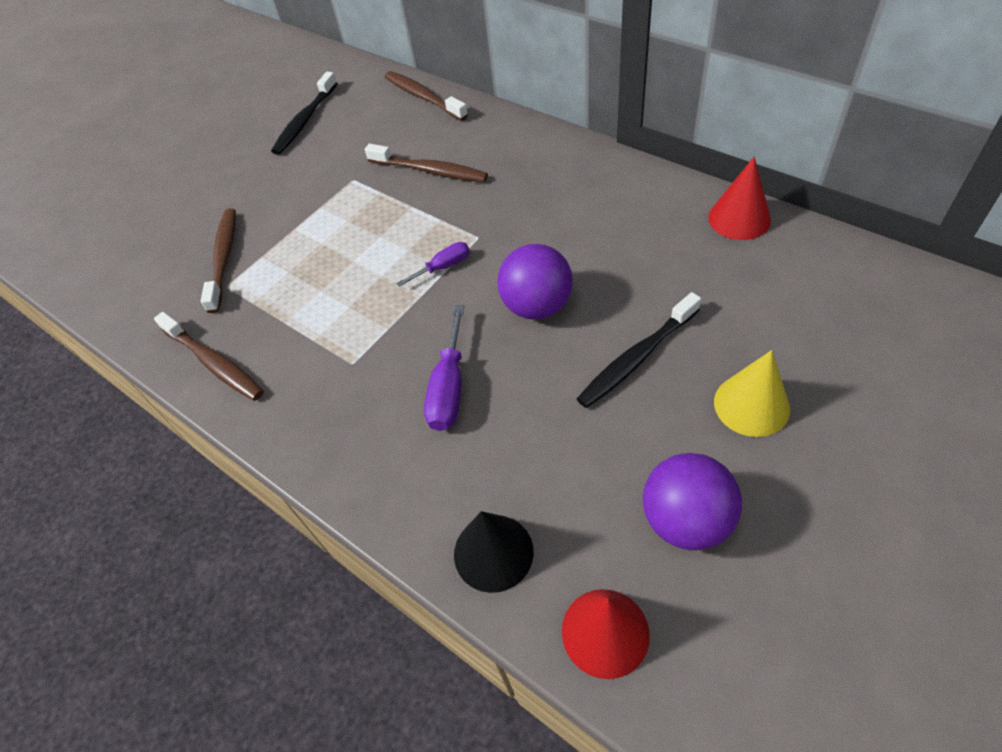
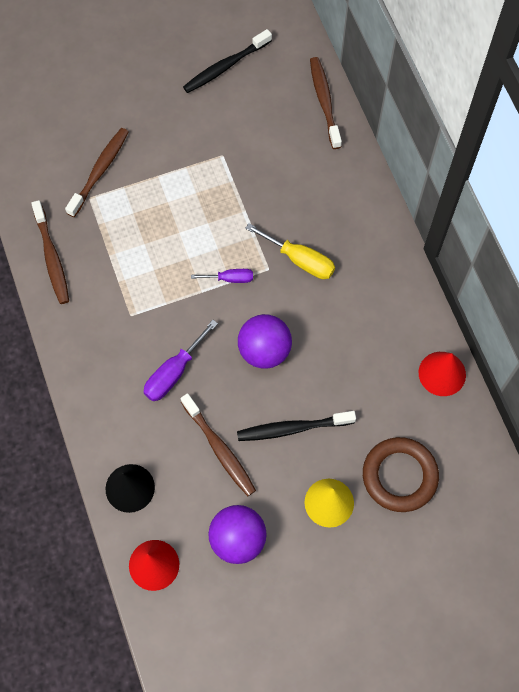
camera: 25 degrees right, 15 degrees up
(430, 170) = (278, 184): brown toothbrush -> brown toothbrush (219, 449)
(505, 213) = (300, 260): none -> yellow screwdriver
(797, 329) = (399, 476): none -> brown ring

